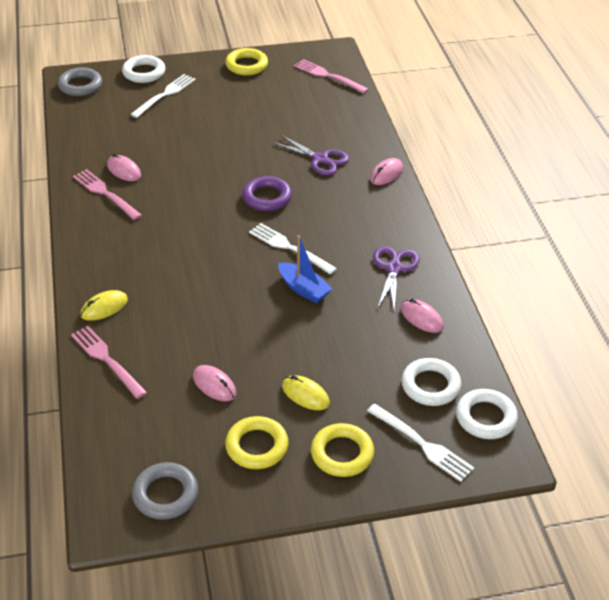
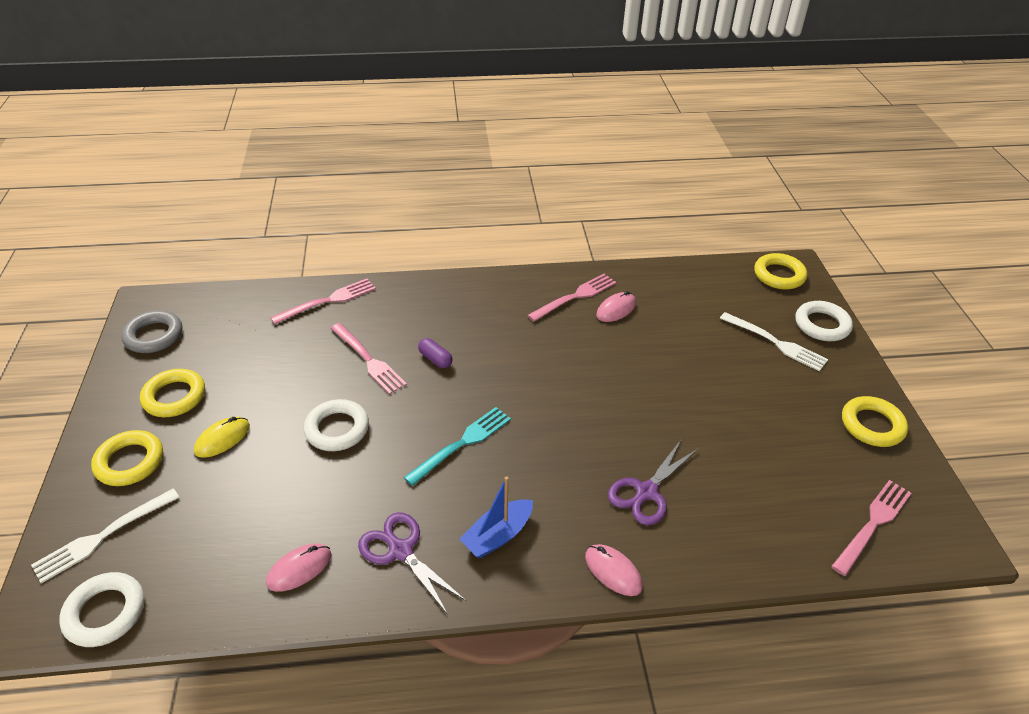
camera: 95 degrees right, 0 degrees up
(80, 85) = (779, 275): grey ring -> yellow ring
(104, 307) = (398, 298): yellow mouse -> none
(192, 272) = (435, 359): none -> purple capsule
(196, 315) = (368, 360): none -> pink fork
(214, 385) = (266, 370): pink mouse -> none
(267, 197) = (562, 428): purple ring -> none
(289, 248) = (462, 443): white fork -> turquoise fork
(303, 289) = (385, 451): blue boat -> blue boat (498, 535)
(394, 269) = (401, 551): purple scissors -> purple scissors turned 150 degrees counterclockwise
(430, 385) = (183, 559): white ring -> white ring (337, 429)

